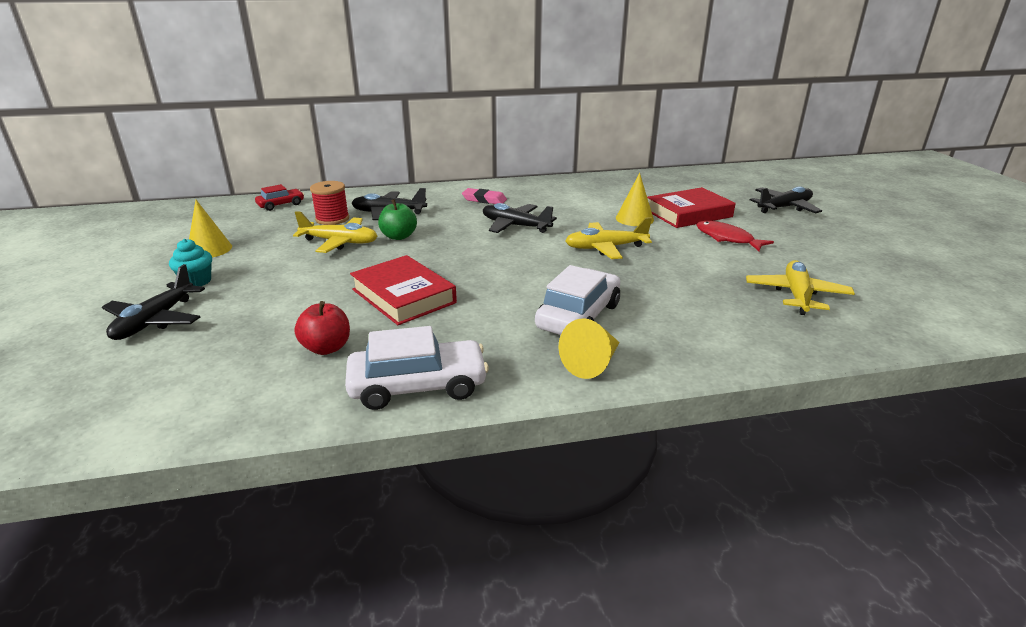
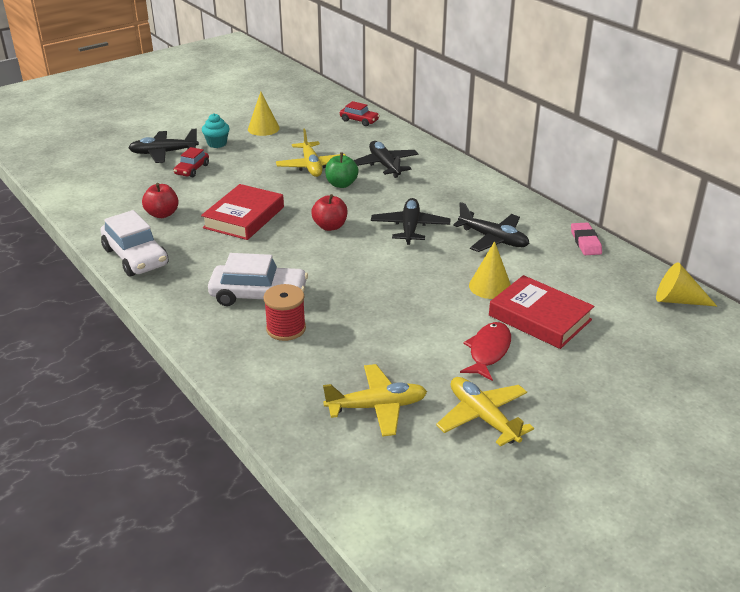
camera: 65 degrees right, 5 degrees up
(237, 308) = (192, 169): none -> red car
(332, 219) = (351, 148): red spool -> red spool (286, 329)
(475, 257) = (330, 226): none -> red apple
(484, 200) = (458, 197): pink eraser -> pink eraser (585, 242)
(592, 363) = (194, 314): yellow cone -> yellow cone (677, 300)
(605, 248) = (400, 283): yellow plane -> yellow plane (483, 417)
(784, 207) = (635, 386): black plane -> black plane (493, 239)

